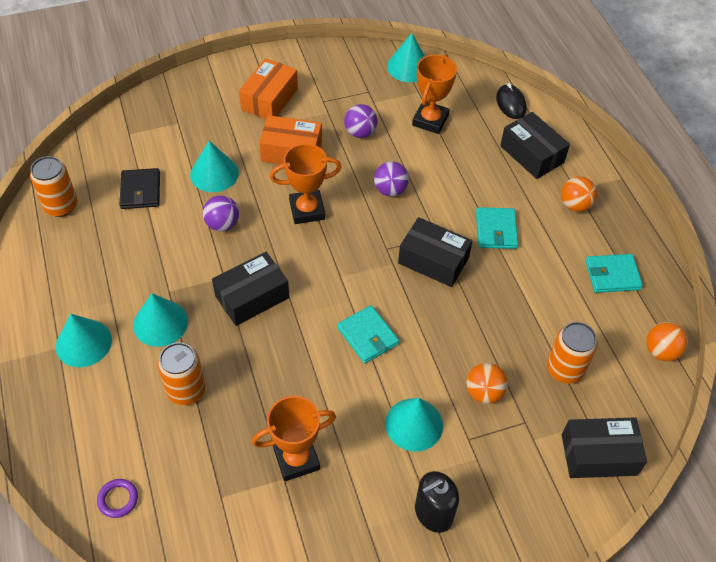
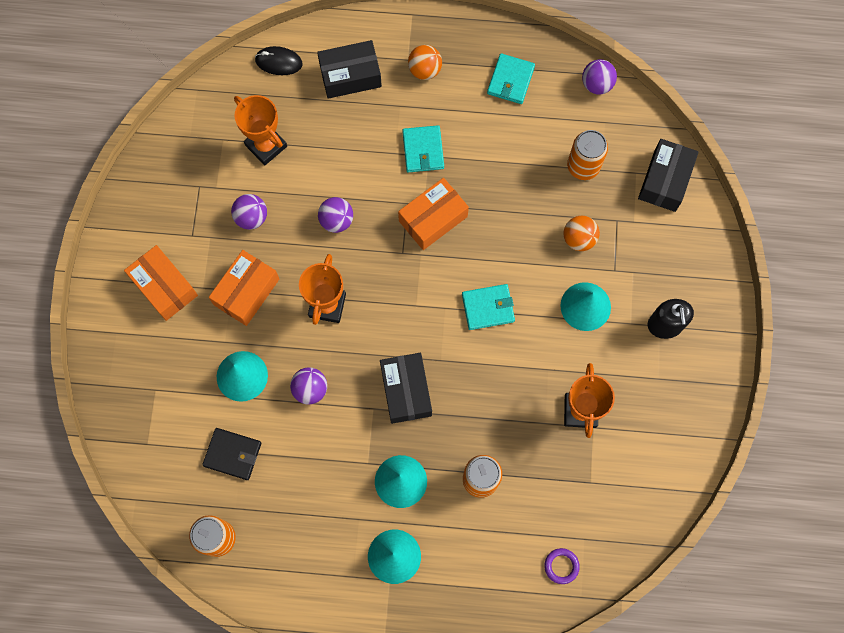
camera: 65 degrees left, 20 degrees up
(408, 67) = (183, 133): turquoise cone -> none
(433, 260) = (433, 219): black box -> orange box
(496, 230) = (423, 150): turquoise wallet -> turquoise wallet turned 60 degrees clockwise
(661, 351) = (596, 84): orange ball -> purple ball

